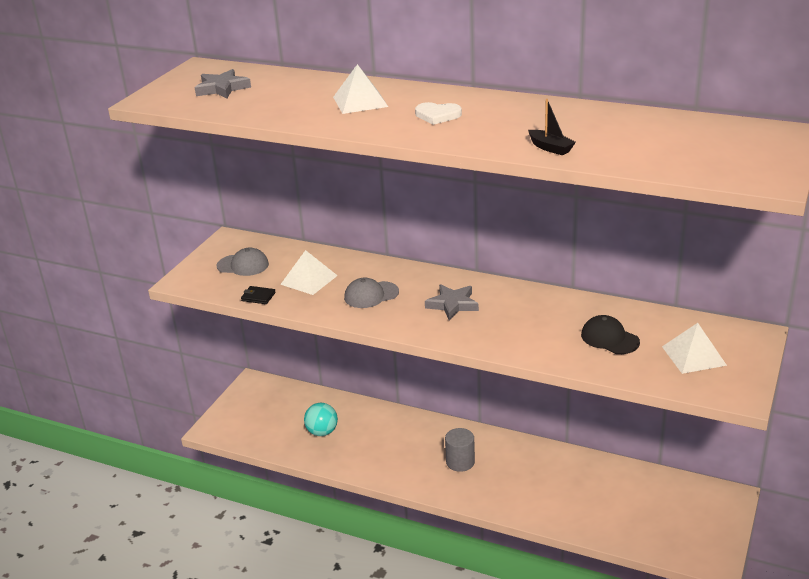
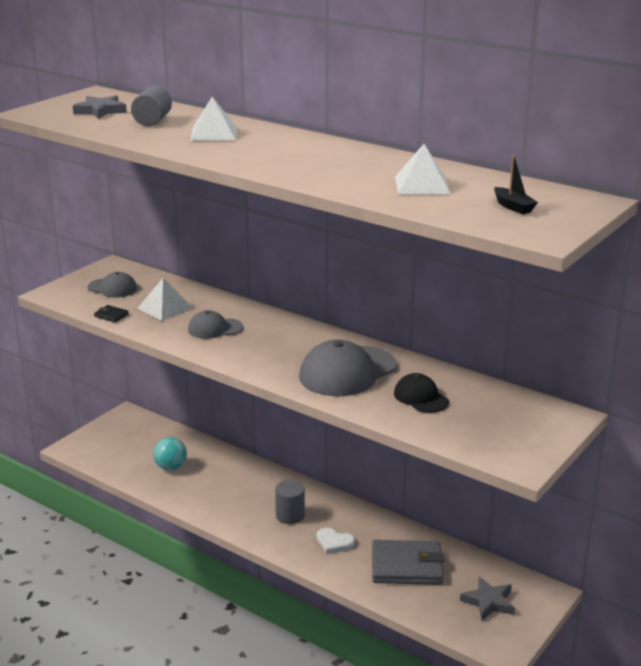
camera: 10 degrees right, 5 degrees down
(286, 94) = (152, 121): none -> grey cylinder
(437, 115) = (274, 151): white heart -> white heart (334, 542)
(452, 304) = (286, 347): grey star -> grey star (488, 602)
(525, 322) = (347, 372): none -> grey cap
(550, 148) = (356, 187): black boat -> black boat (513, 207)
(592, 494) = (406, 566): none -> grey wallet
(693, 355) = (495, 424): white pyramid -> white pyramid (422, 185)

